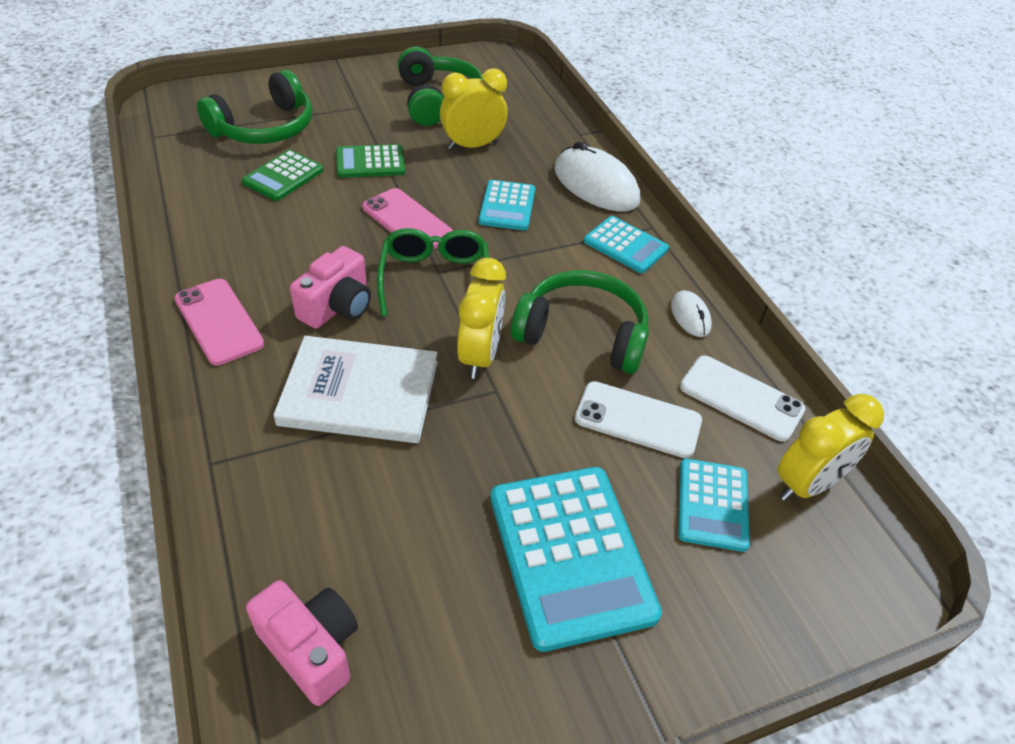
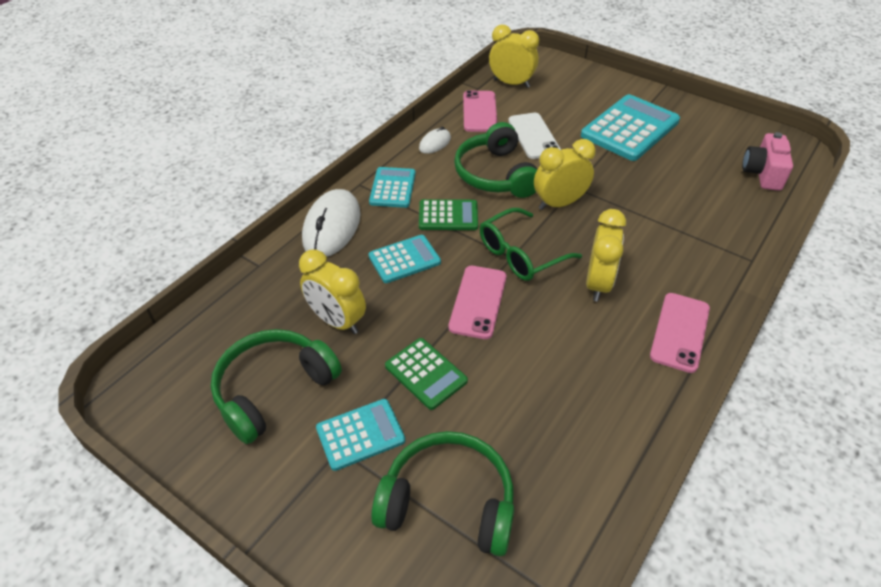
camera: 120 degrees left, 0 degrees up
(283, 176) = (505, 421): green calculator -> green calculator (448, 216)
(337, 307) = (597, 284): pink camera -> yellow clock
(360, 393) = (641, 233): white book -> none
(712, 505) = (555, 103): turquoise calculator -> turquoise calculator (360, 434)
(741, 398) = (479, 112): white phone -> pink phone

